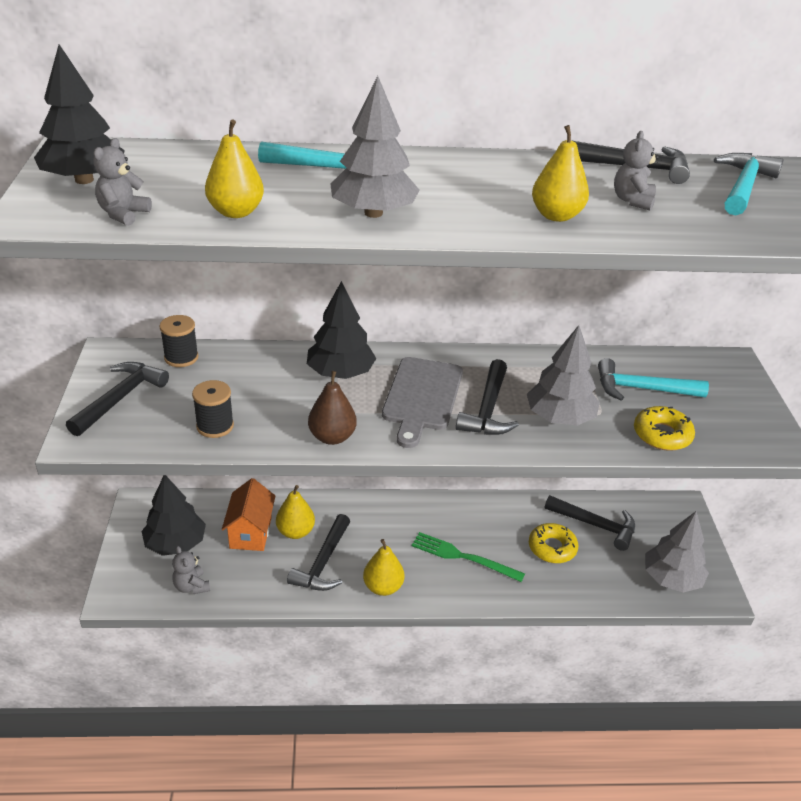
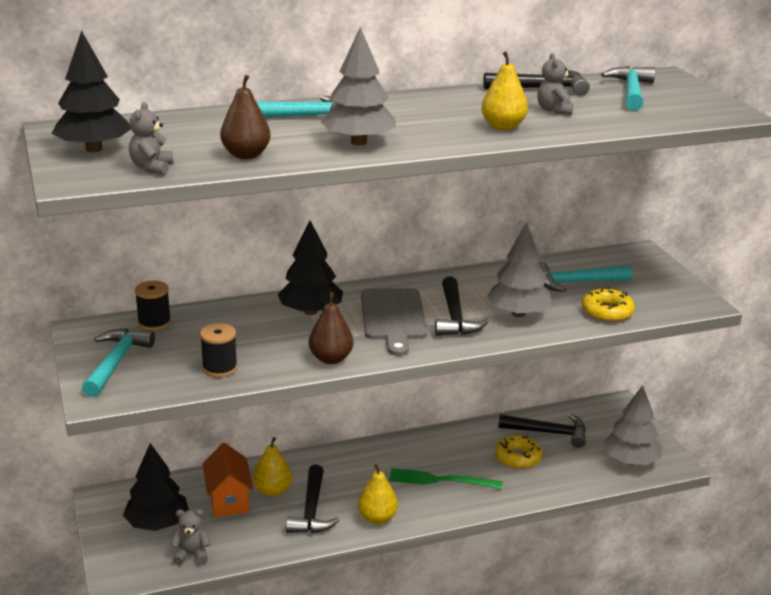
camera: 15 degrees left, 10 degrees down
(120, 399) = (116, 363): black hammer -> turquoise hammer
(191, 586) = (191, 555): grey teddy bear -> grey teddy bear turned 135 degrees clockwise
(236, 212) = (246, 155): yellow pear -> brown pear

